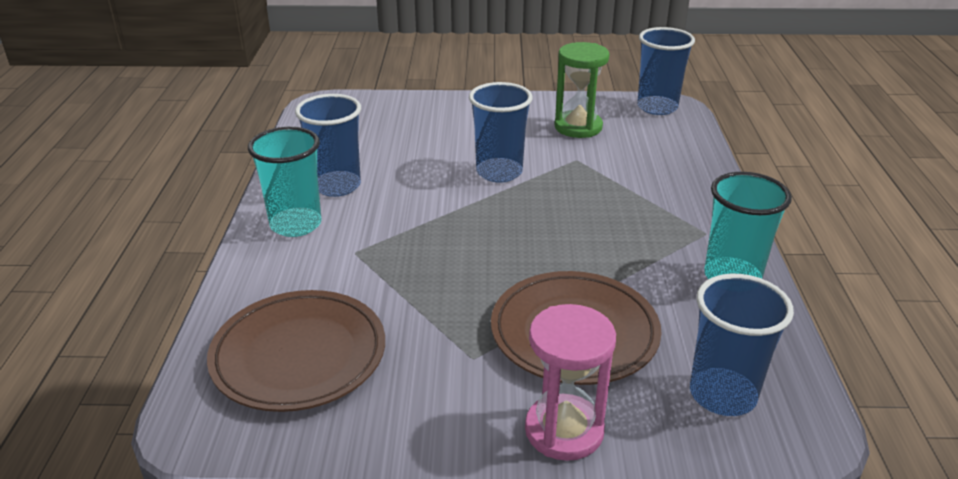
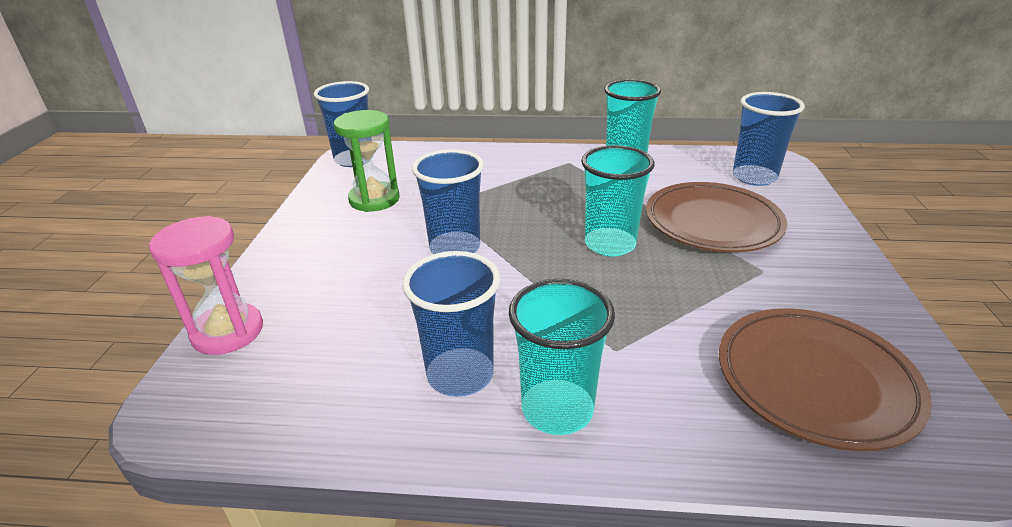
camera: 85 degrees left, 0 degrees up
(515, 255) = (610, 244): none -> turquoise cup
(564, 430) = (823, 233): pink hourglass -> pink hourglass (228, 332)

